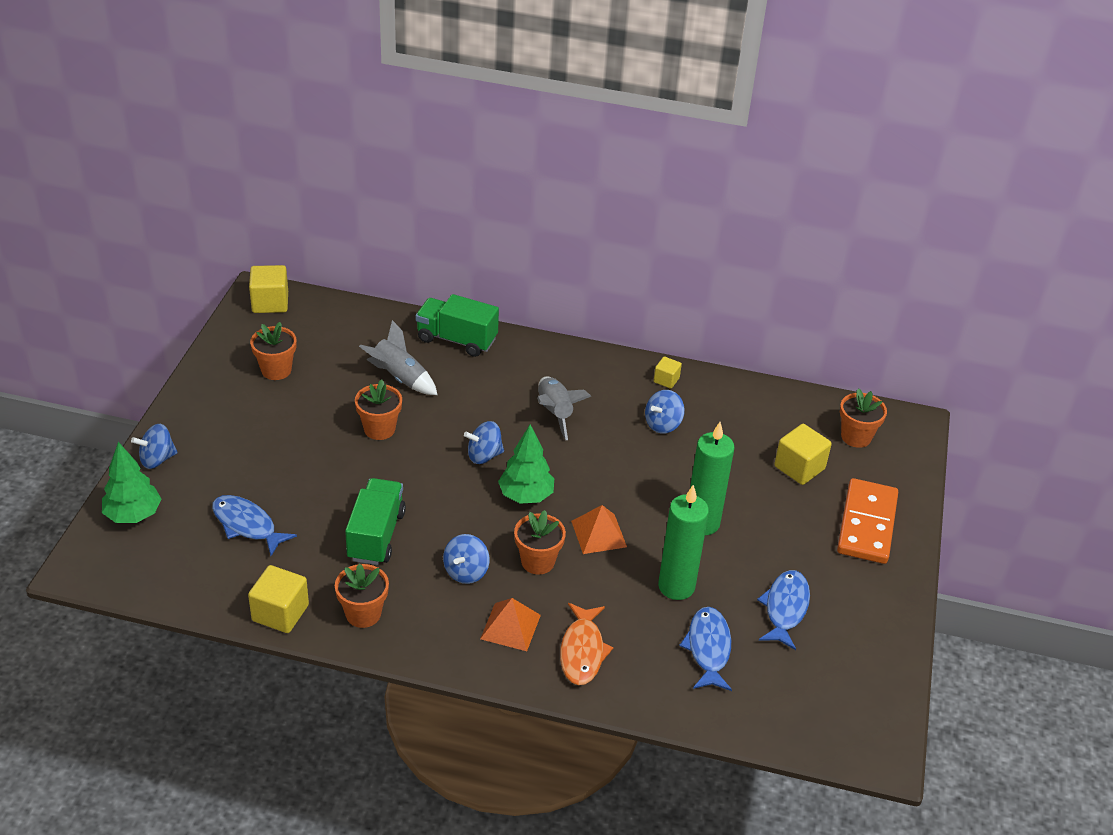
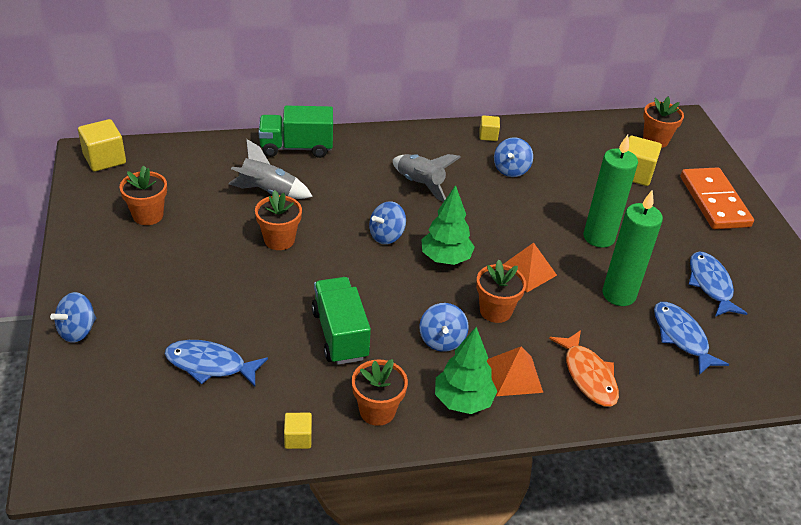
camera: 25 degrees left, 0 degrees up
(133, 515) = (85, 393): green tree -> green tree (463, 401)
(280, 613) = (298, 438): yellow cube -> yellow cube, size x0.57

